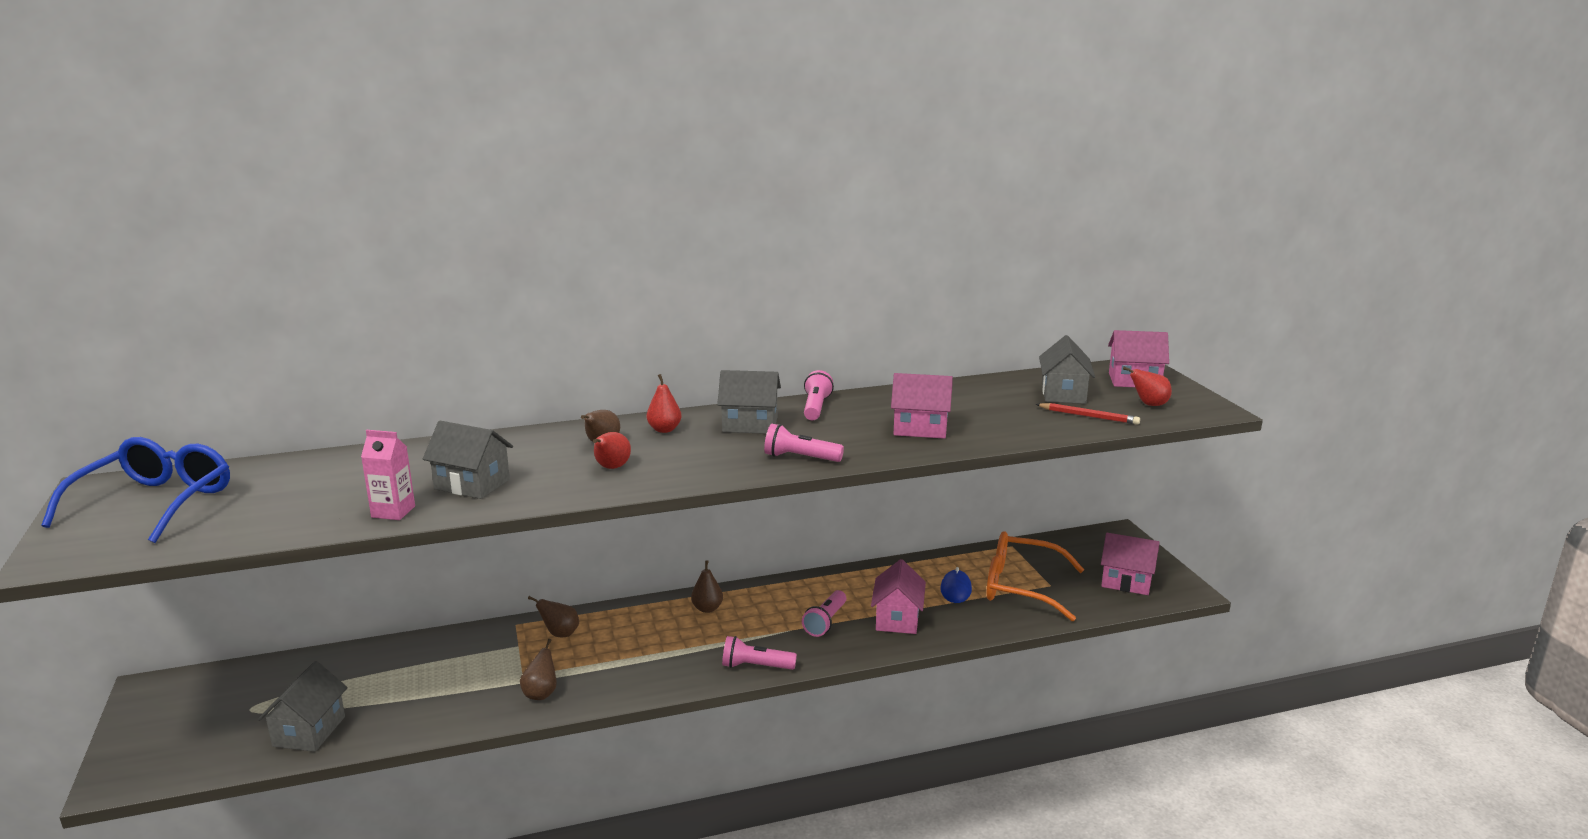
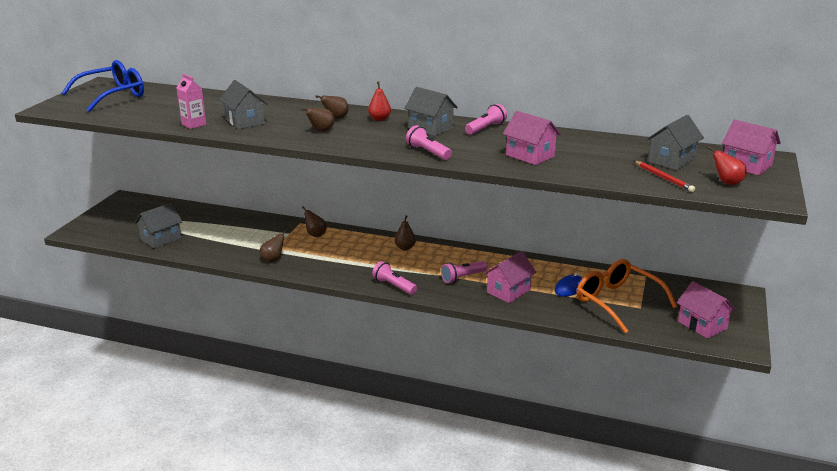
camera: 35 degrees right, 5 degrees up
(611, 468) = (321, 131): red pear -> brown pear

